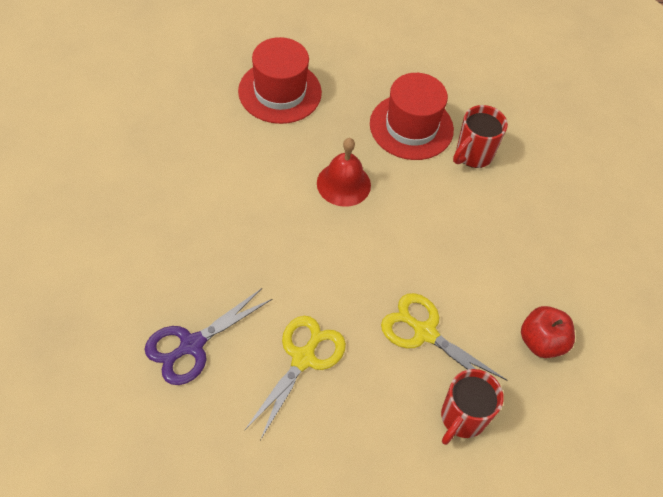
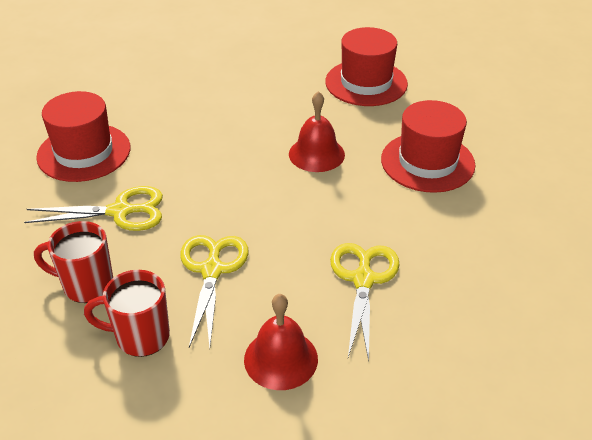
camera: 60 degrees right, 15 degrees down
(192, 345) = (84, 152): purple scissors -> red hat
(473, 155) = (448, 212): red mug -> red mug (86, 285)
(502, 247) = (363, 279): none -> yellow scissors
(541, 342) = (281, 359): red apple -> red bell

